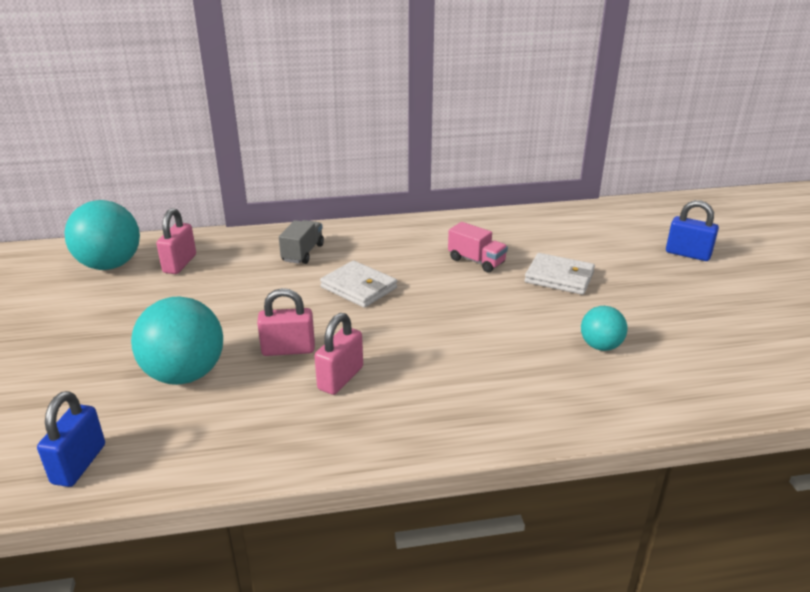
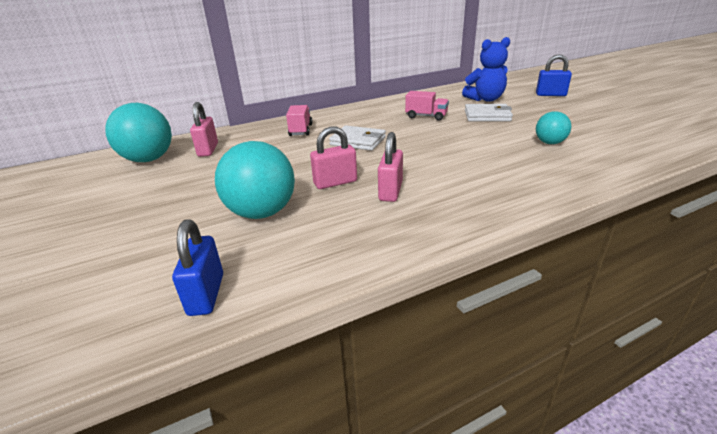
camera: 15 degrees left, 0 degrees up
(303, 253) = (300, 130): grey truck -> pink truck
(584, 244) = (485, 99): none -> blue teddy bear

